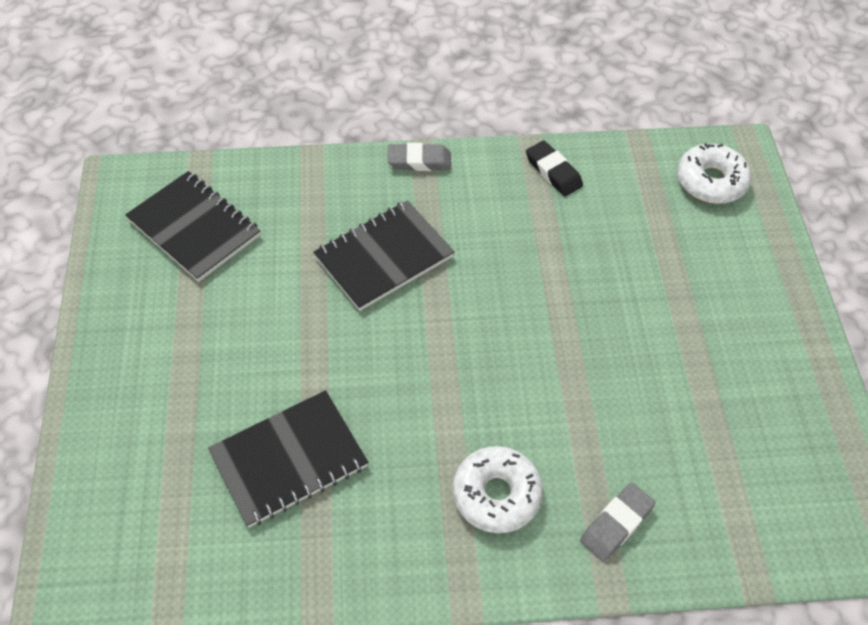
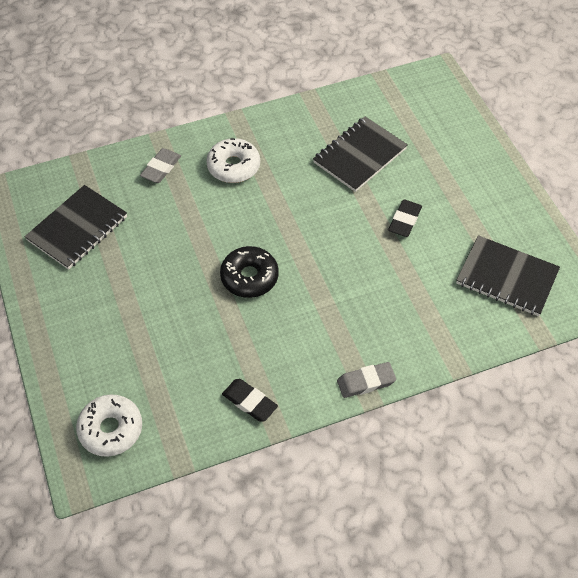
camera: 165 degrees right, 0 degrees up
(278, 334) = (404, 220): none -> black eraser
(384, 257) = (358, 291): black notebook -> black notebook (77, 228)
(517, 309) = (249, 277): none -> black donut

